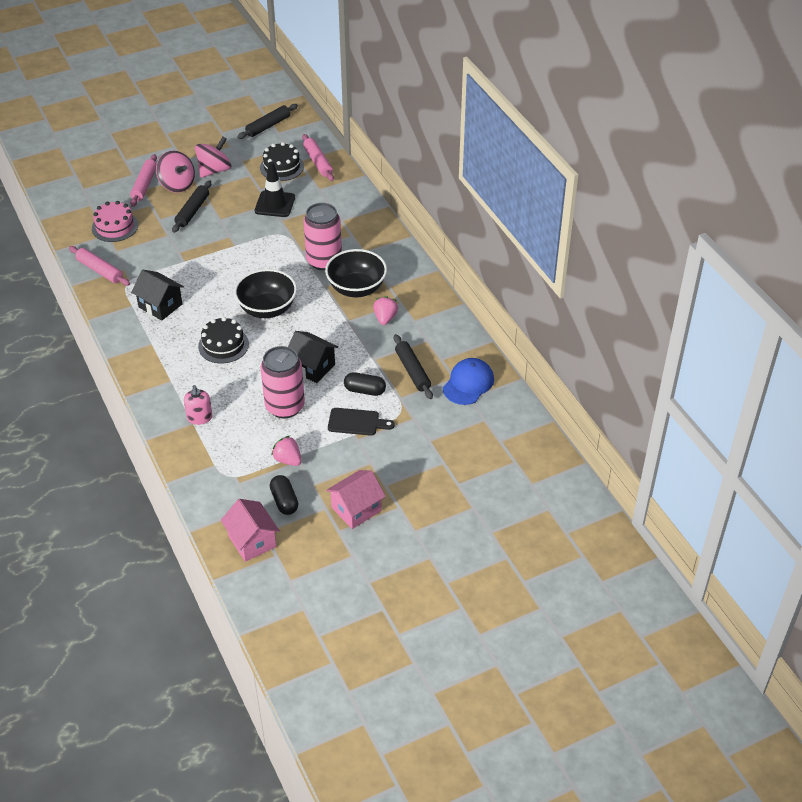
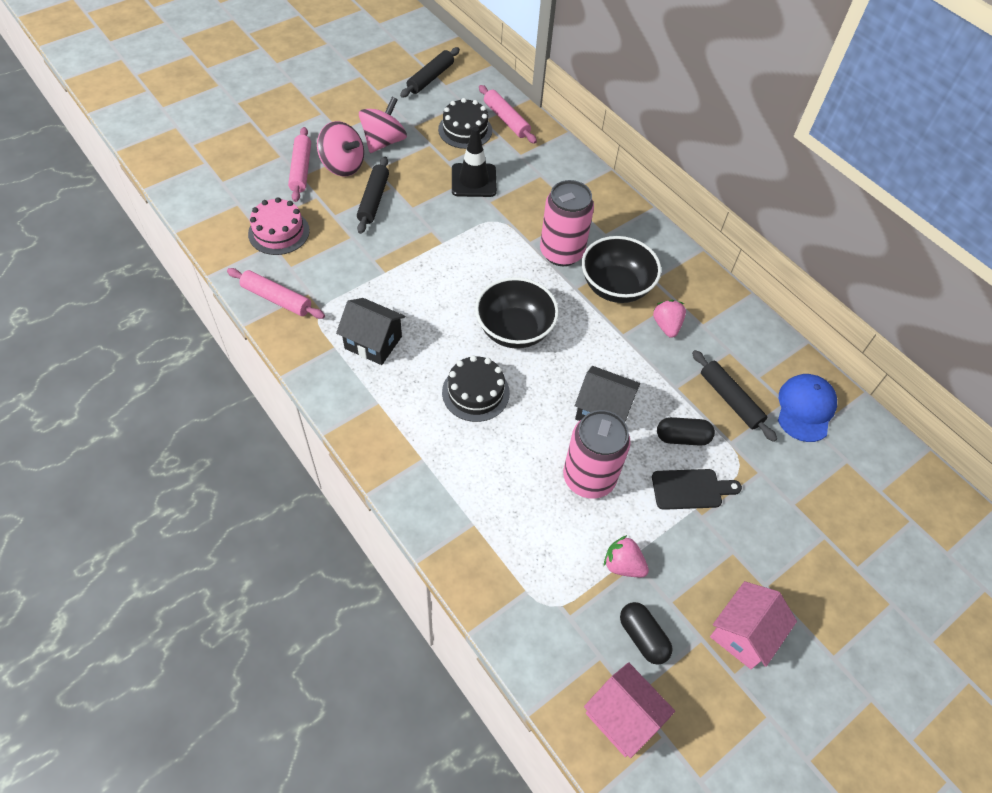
camera: 15 degrees left, 10 degrees up
(199, 418) = (480, 514): pink soap dispenser -> none

